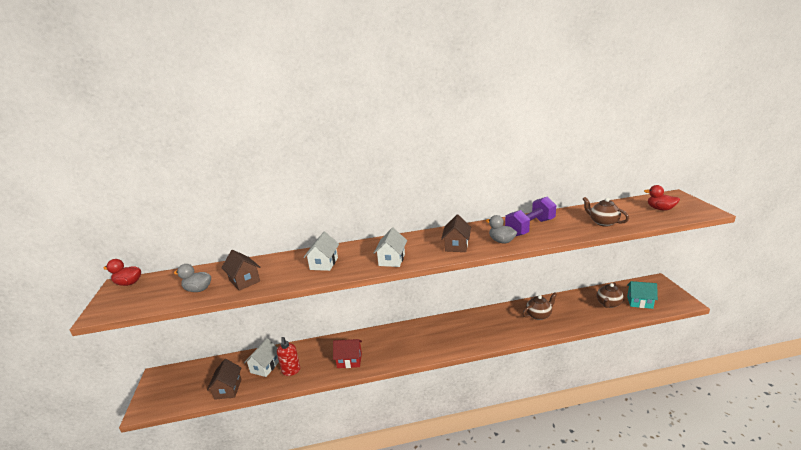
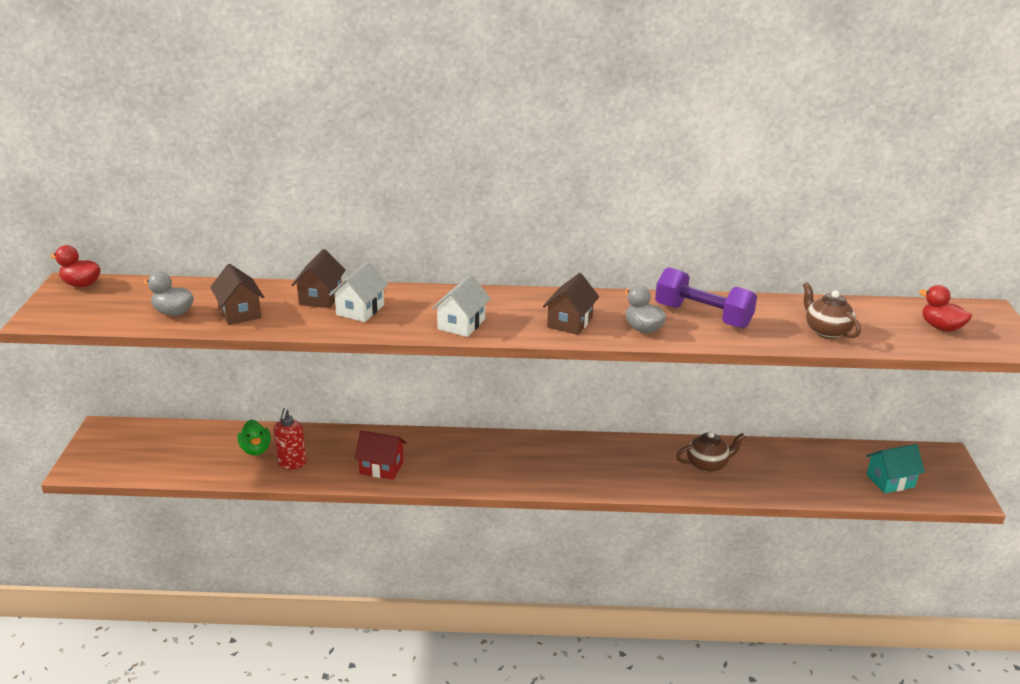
camera: 10 degrees right, 5 degrees up
(228, 389) = (196, 468): brown house -> brown house (320, 297)
(265, 367) = (256, 450): white house -> green duck
(530, 227) = (703, 316): purple dumbbell -> purple dumbbell turned 60 degrees clockwise
(608, 304) = (835, 472): brown teapot -> none
(639, 302) = (890, 481): turquoise house -> turquoise house turned 45 degrees counterclockwise

